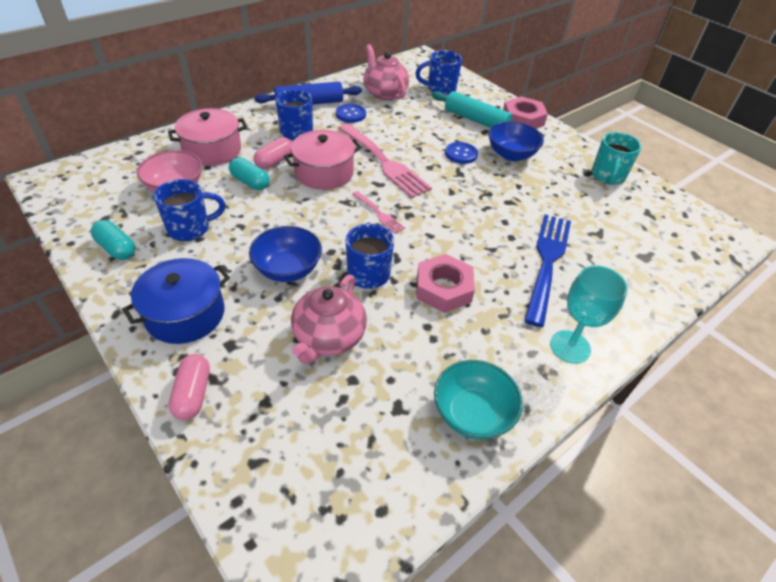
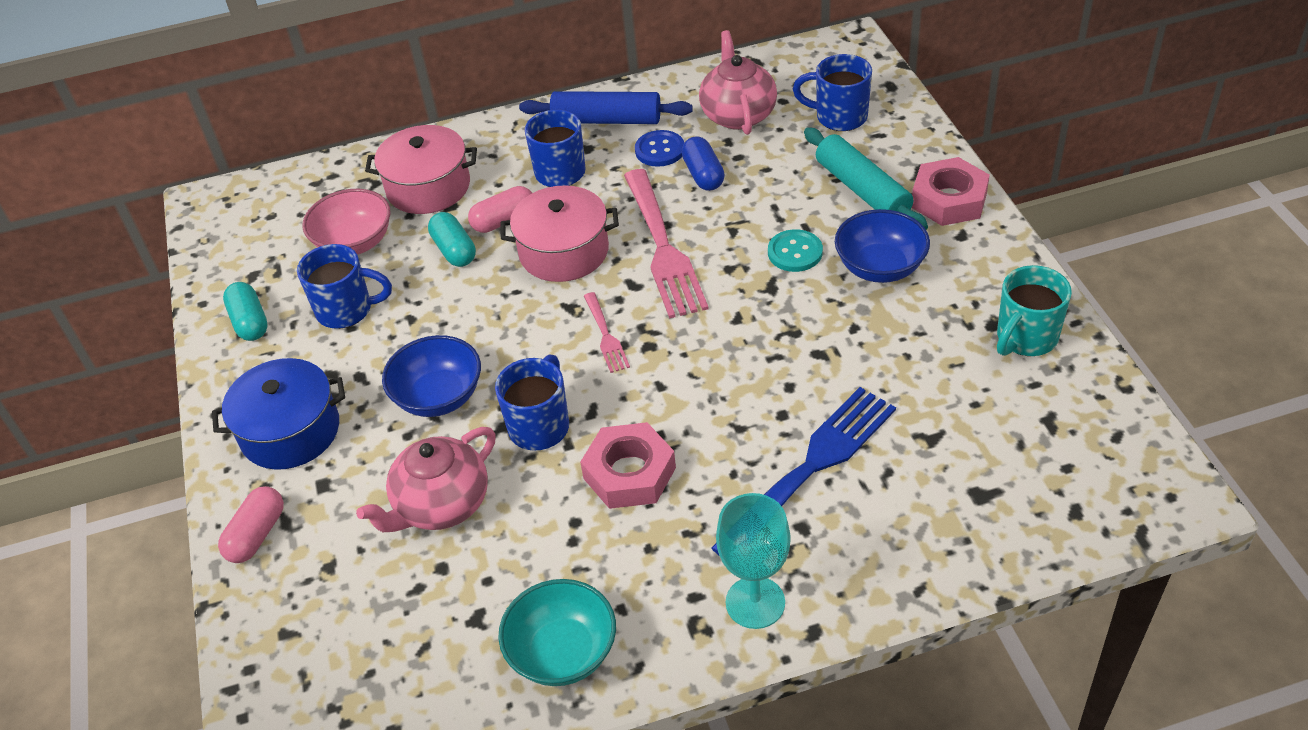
camera: 30 degrees right, 0 degrees up
(384, 123) = (703, 175): none -> blue capsule
(461, 154) = (795, 252): blue button -> turquoise button

